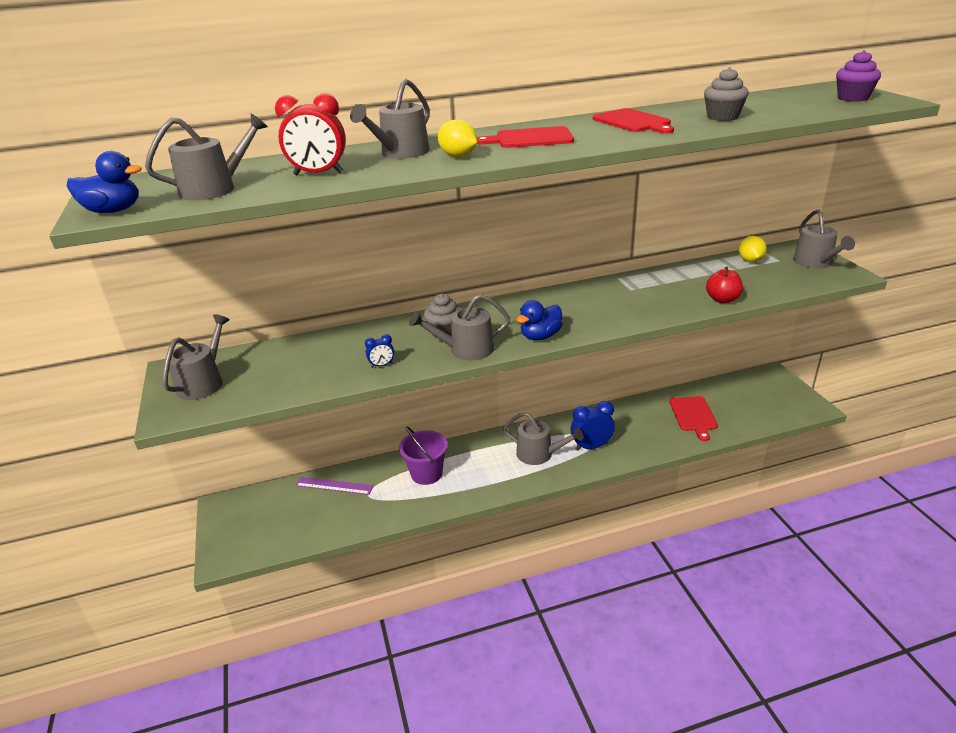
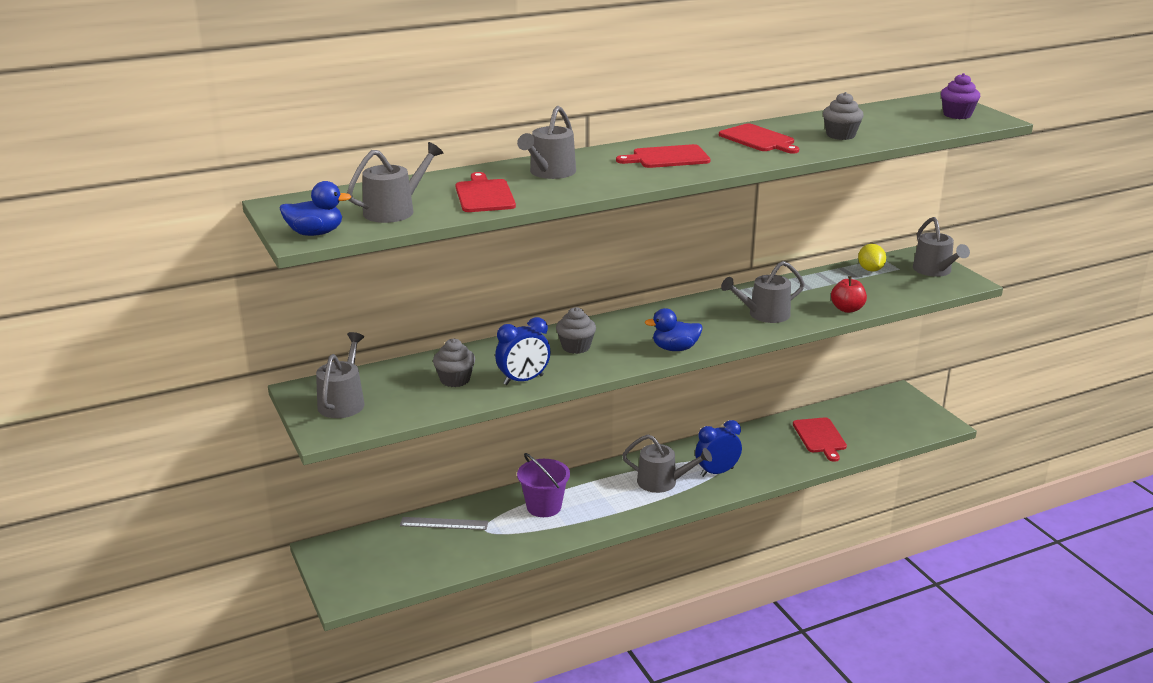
camera: 10 degrees left, 5 degrees down
(317, 362) = (455, 380): none -> grey cupcake
(318, 174) = (484, 195): red clock -> red cutting board
(334, 486) = (444, 523): purple ruler -> grey ruler
(382, 365) = (523, 380): blue clock -> blue clock, size x1.94
(458, 156) = (608, 177): yellow lemon -> none
(466, 349) = (604, 363): grey watering can -> grey watering can (764, 314)
(540, 336) = (675, 348): blue duck -> blue duck turned 45 degrees clockwise

